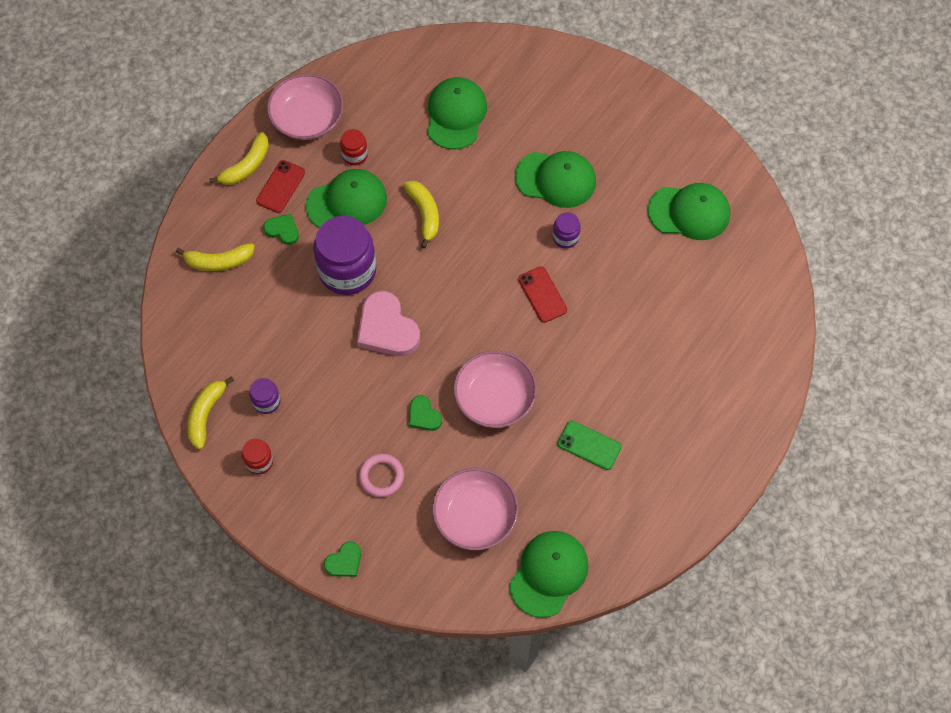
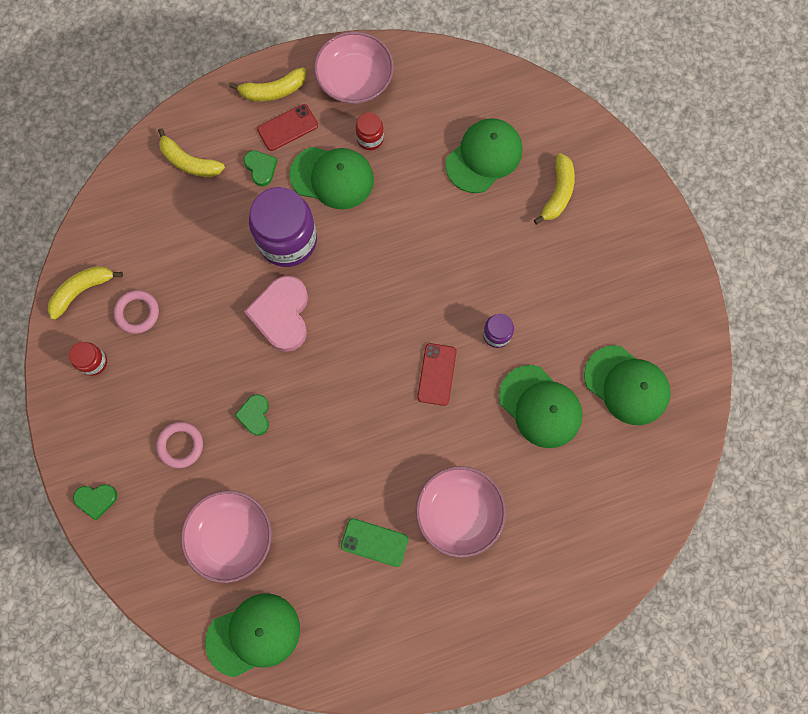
camera: 35 degrees right, 10 degrees up
(266, 401) = (137, 313): purple jar -> pink ring
(424, 214) = (390, 231): yellow banana -> yellow banana (558, 193)
(495, 397) = (326, 441): pink bowl -> pink bowl (459, 512)
(556, 179) = (528, 274): green cap -> green cap (540, 406)
(589, 445) = (374, 542): green phone -> green phone turned 45 degrees counterclockwise

